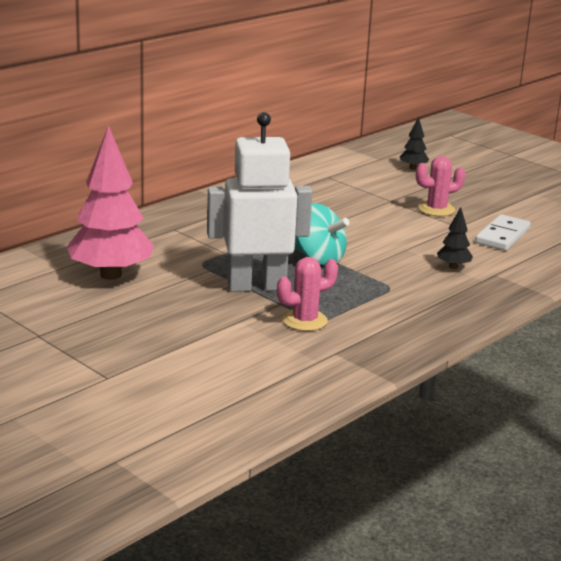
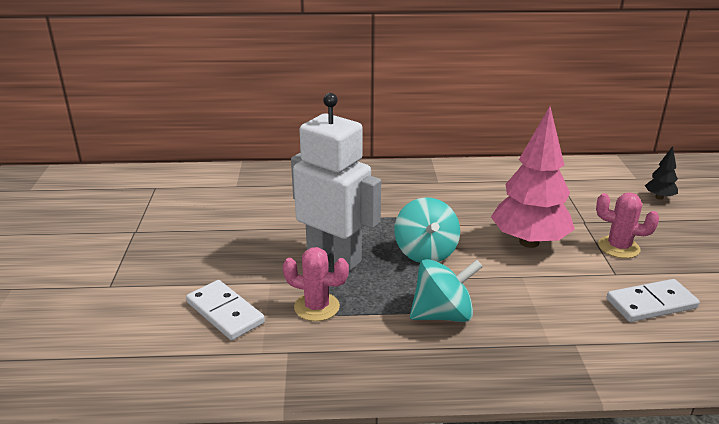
camera: 45 degrees right, 5 degrees up
(111, 275) = (255, 204): pink tree -> pink tree (529, 242)
(244, 352) = (225, 313): none -> white domino
(396, 290) = (443, 314): none -> turquoise spinning top
(453, 267) = (541, 315): black tree -> none

